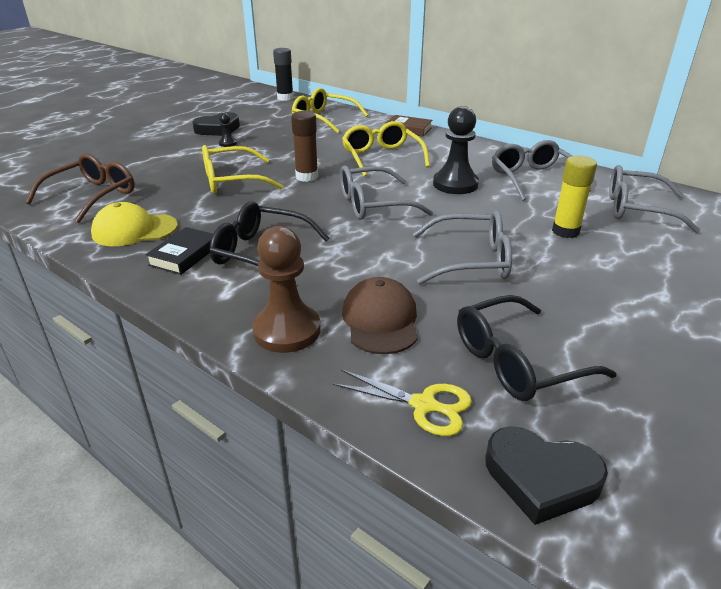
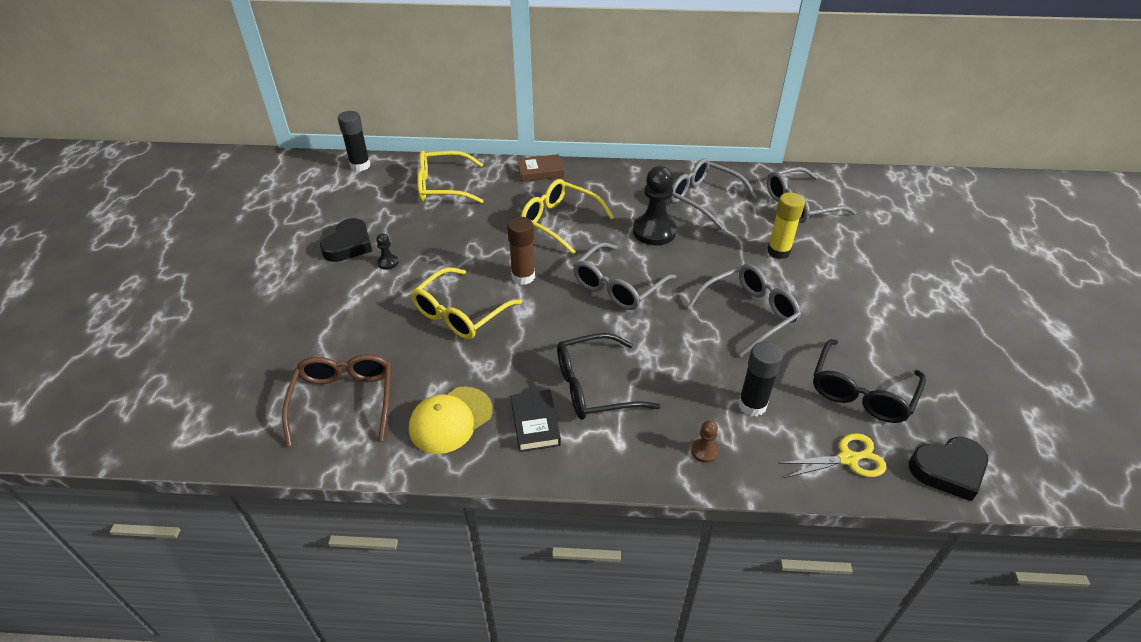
camera: 35 degrees left, 10 degrees up
(287, 330) = (704, 451): brown pawn -> brown pawn, size x0.46
(380, 320) = (752, 405): brown cap -> black glue stick

